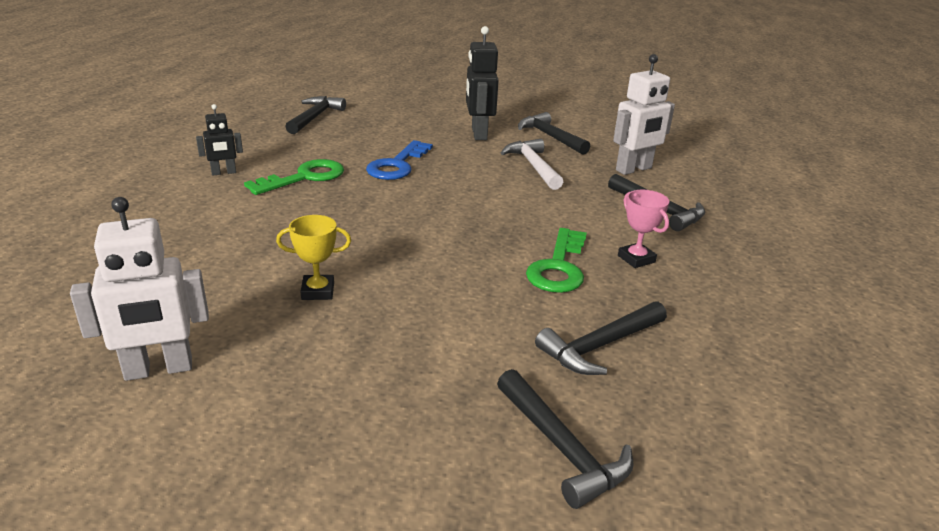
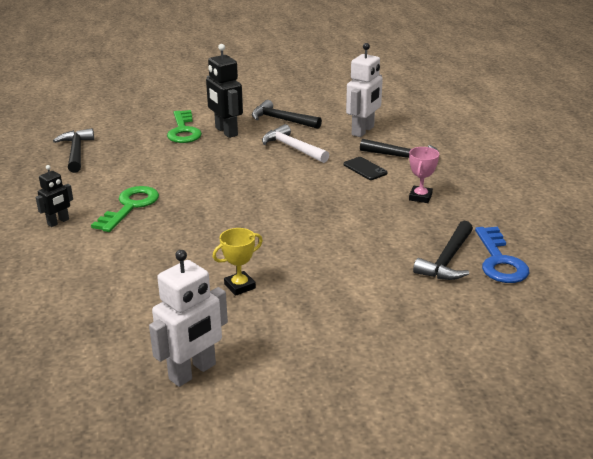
camera: 25 degrees left, 0 degrees up
(397, 165) = (191, 175): blue key -> blue key (499, 261)
(558, 267) = (378, 218): green key -> green key (183, 131)
(562, 448) = (477, 323): black hammer -> none
(596, 209) = (365, 169): none -> black phone
(636, 259) = (420, 197): pink trophy -> pink trophy turned 75 degrees clockwise

